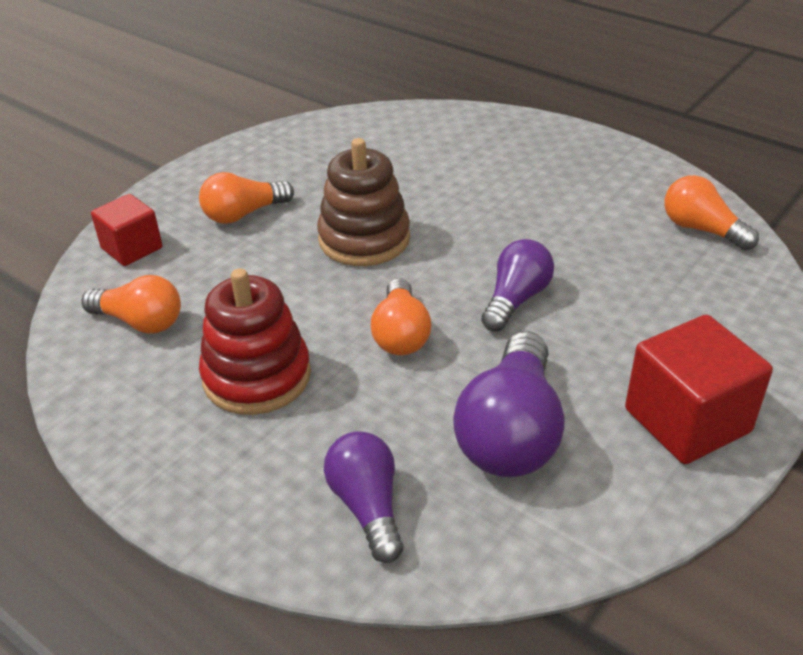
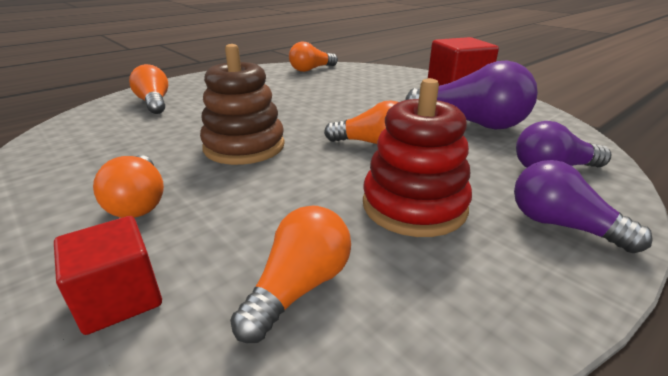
camera: 80 degrees left, 10 degrees down
(467, 141) = (154, 103): none -> orange light bulb
(516, 299) = (349, 109): purple light bulb -> purple light bulb (561, 225)

